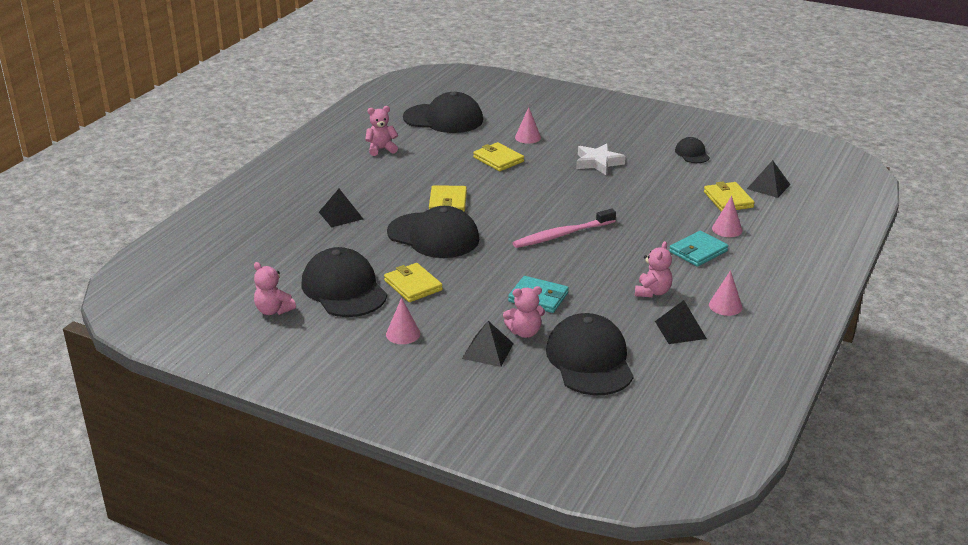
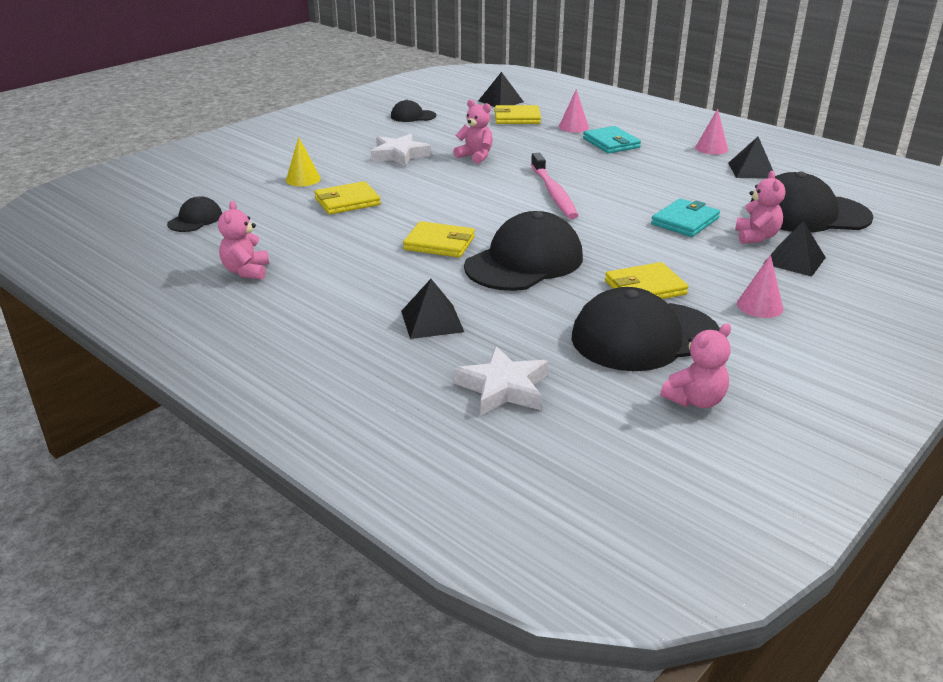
camera: 75 degrees left, 0 degrees up
(273, 247) = (503, 388): none -> white star
(443, 119) = (195, 219): black cap -> black cap, size x0.49
(528, 137) = (303, 179): pink cone -> yellow cone
(652, 292) = (682, 171): pink teddy bear -> pink teddy bear (475, 156)

